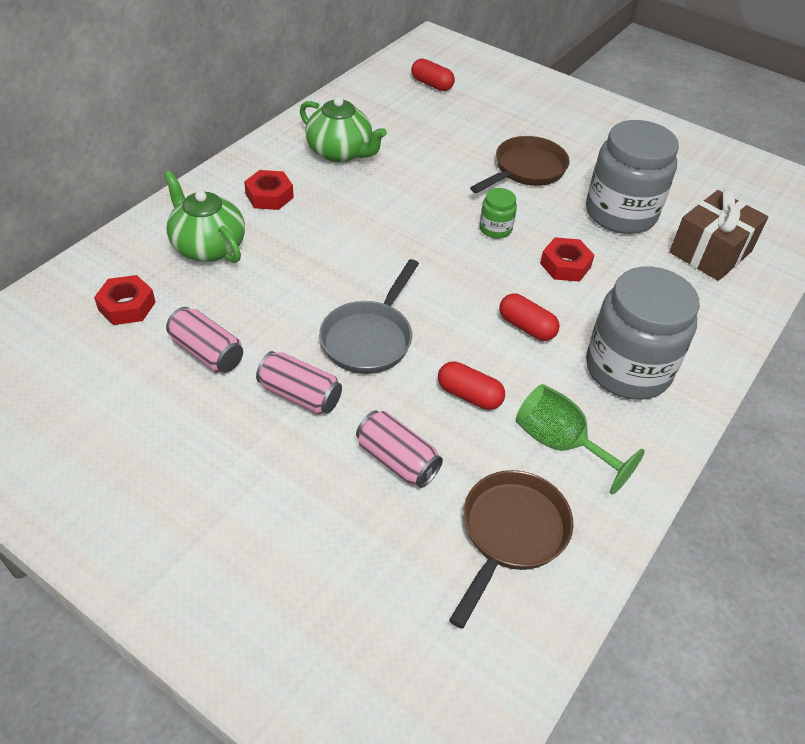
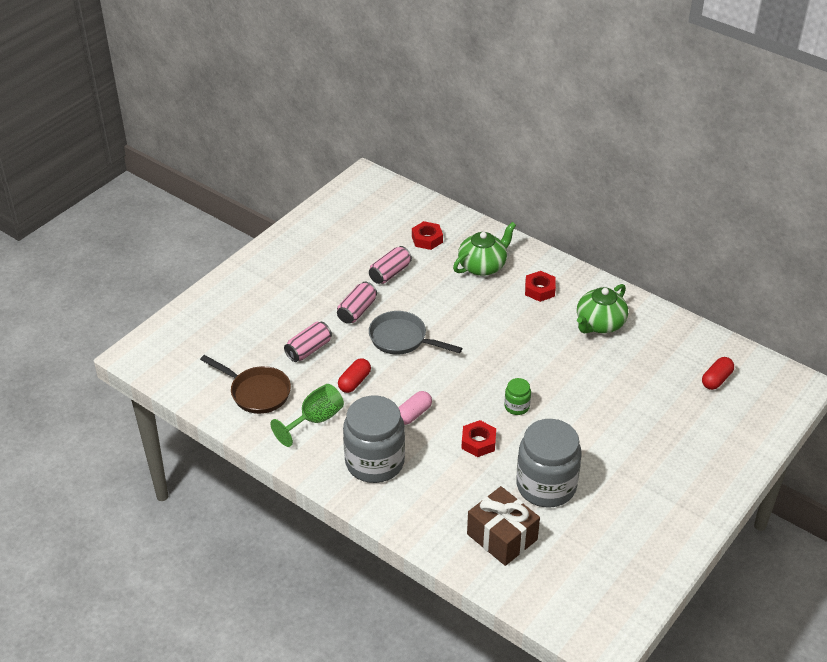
camera: 95 degrees right, 5 degrees down
(526, 170) = (596, 431): brown pan -> none
(526, 327) = (413, 414): red capsule -> pink capsule

